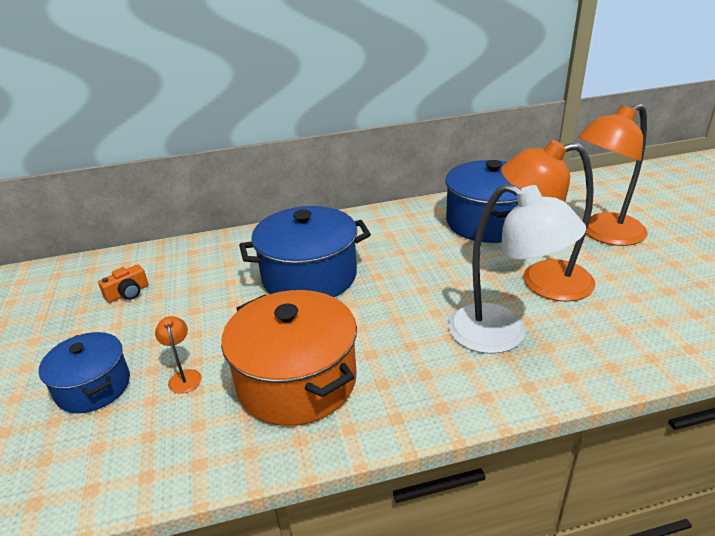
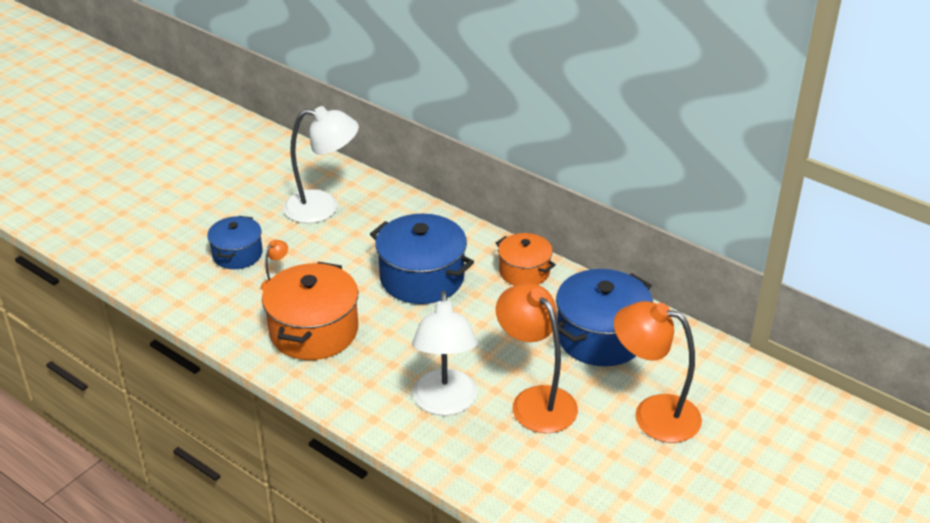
camera: 50 degrees right, 5 degrees up
(128, 293) = (323, 207): orange camera -> white lamp
(370, 225) = (524, 271): none -> orange pot

